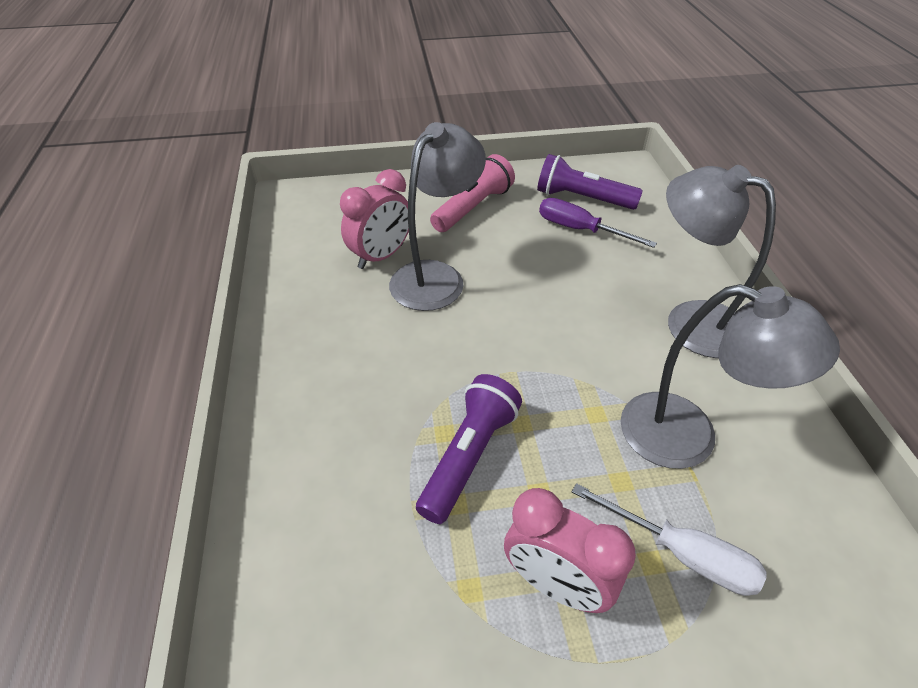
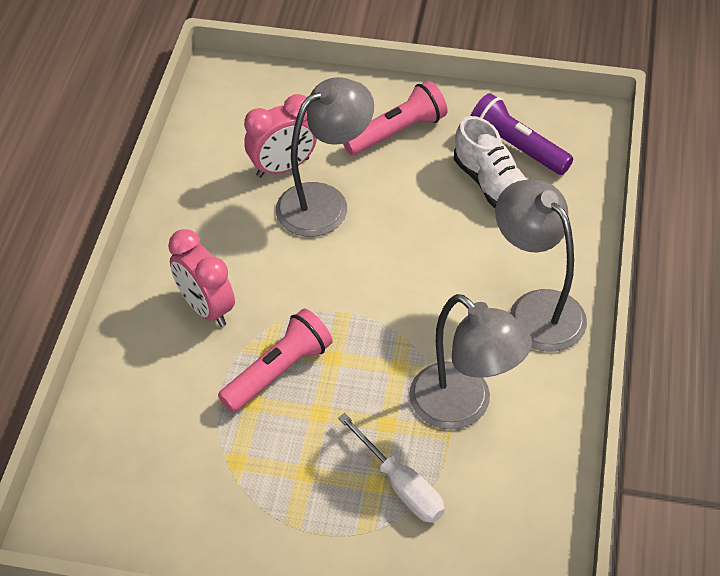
camera: 20 degrees right, 5 degrees up
(469, 456) = (278, 371): purple flashlight -> pink flashlight
(555, 584) = (297, 476): pink clock -> pink clock (206, 308)
(580, 230) = (491, 184): purple screwdriver -> white shoe

